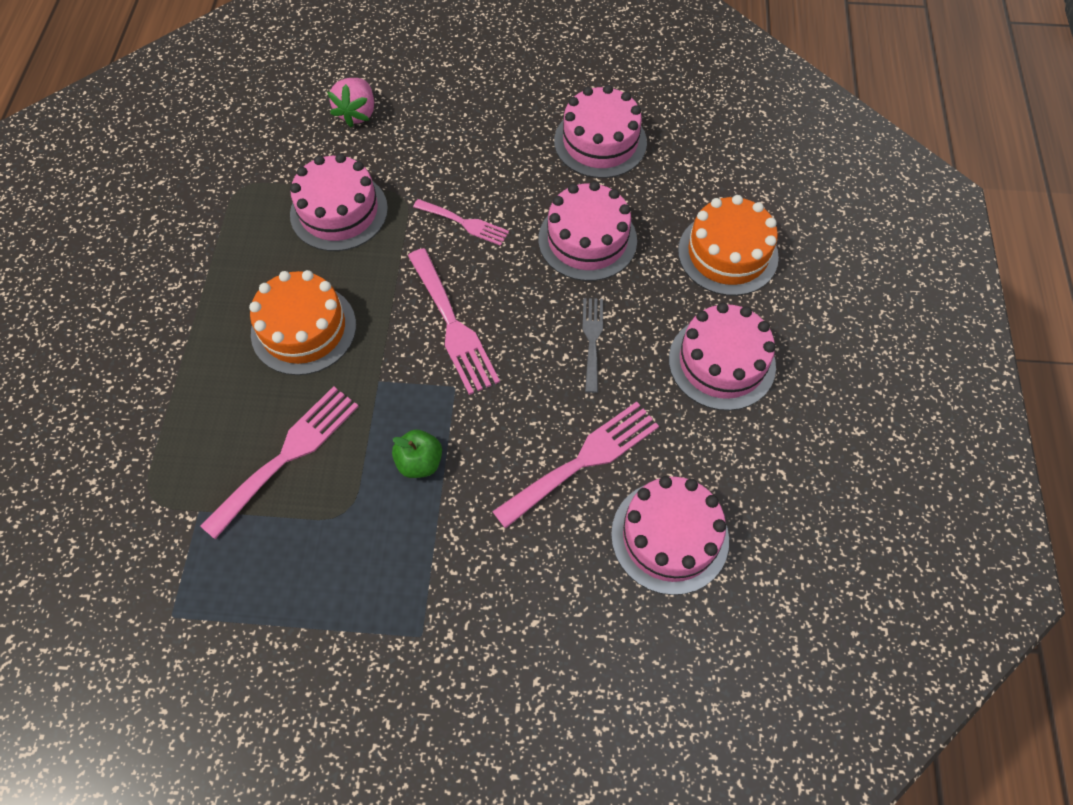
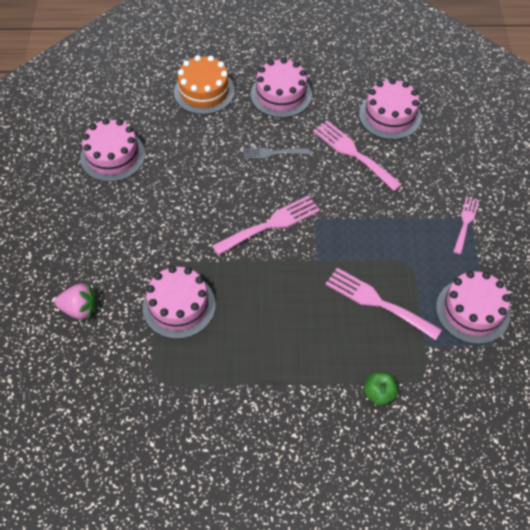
camera: 95 degrees left, 5 degrees down
(303, 329) = (283, 310): orange cake -> none
(420, 462) = (369, 231): green apple -> green apple (379, 393)
(465, 223) = (186, 226): pink fork -> pink fork (465, 222)
(587, 240) = (197, 159): pink cake -> pink cake (472, 311)

